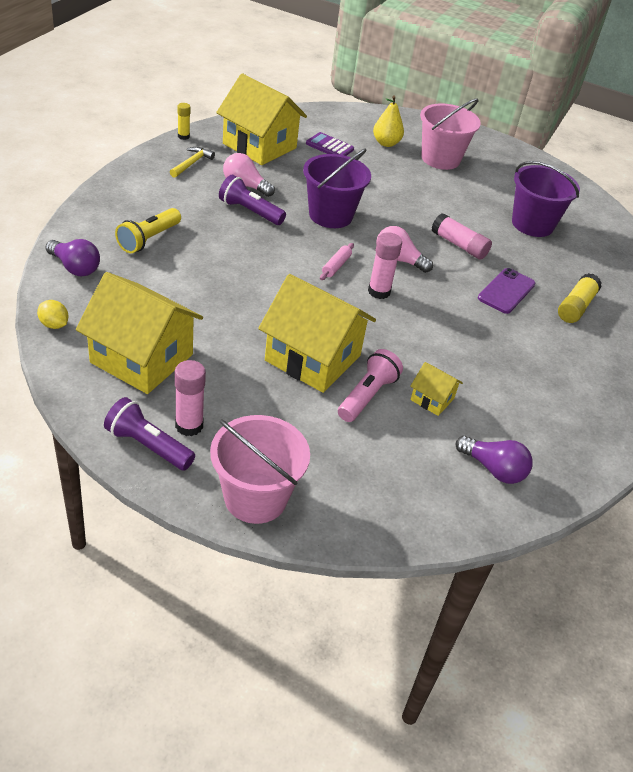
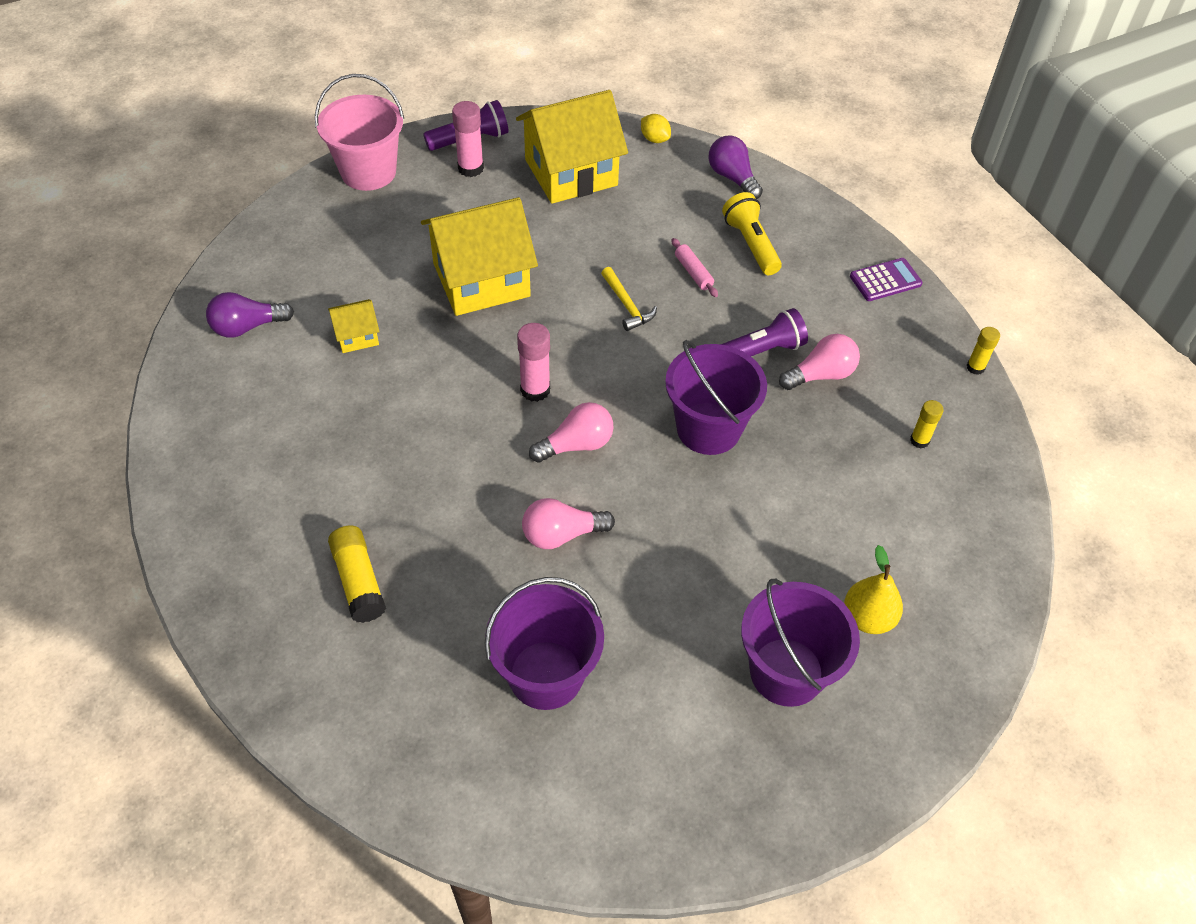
camera: 130 degrees right, 10 degrees up
(54, 325) = (654, 139): yellow lemon -> yellow lemon turned 60 degrees clockwise
(75, 267) = (732, 178): purple light bulb -> purple light bulb turned 75 degrees clockwise
(192, 163) = (899, 346): yellow hammer -> yellow hammer (627, 305)
(259, 146) = (919, 440): yellow house -> yellow glue stick
(329, 146) = (886, 528): purple calculator -> purple calculator (885, 280)
(336, 266) = (605, 376): pink rolling pin -> pink rolling pin (693, 272)
(367, 396) = (403, 292): pink flashlight -> none
(440, 159) = (786, 672): pink bucket -> purple bucket
(459, 245) = (561, 534): pink glue stick -> pink light bulb
(506, 291) = (443, 521): purple phone -> none

